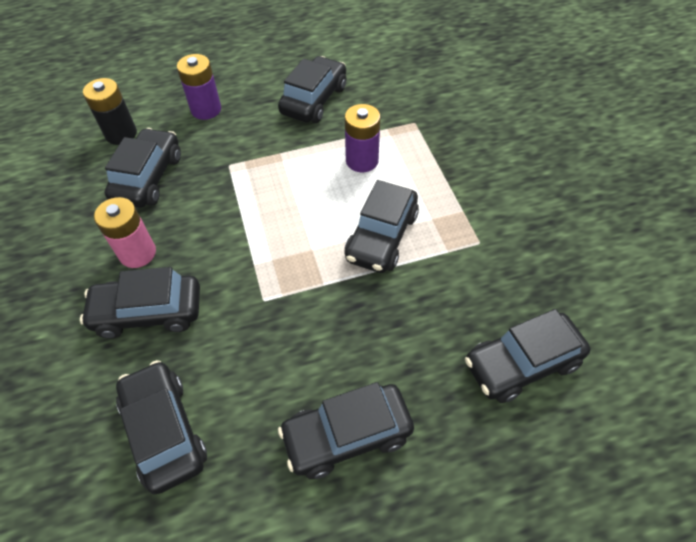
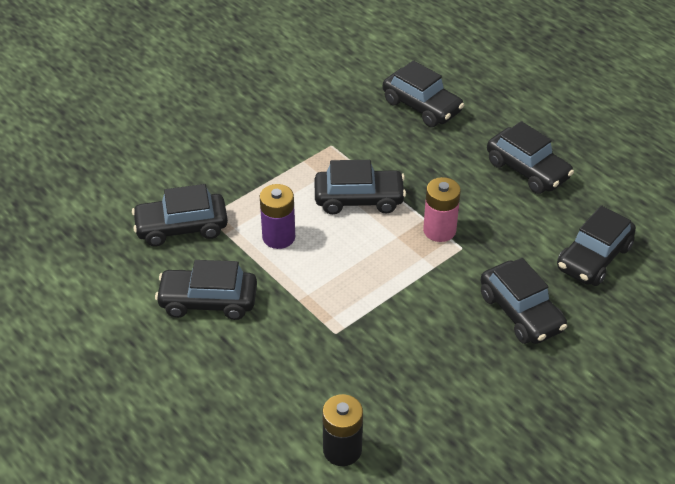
camera: 115 degrees left, 10 degrees down
(137, 253) = (474, 350): pink battery -> pink battery (439, 230)
(148, 178) = (388, 389): black car -> black car (181, 227)
(206, 109) = (266, 389): purple battery -> none

